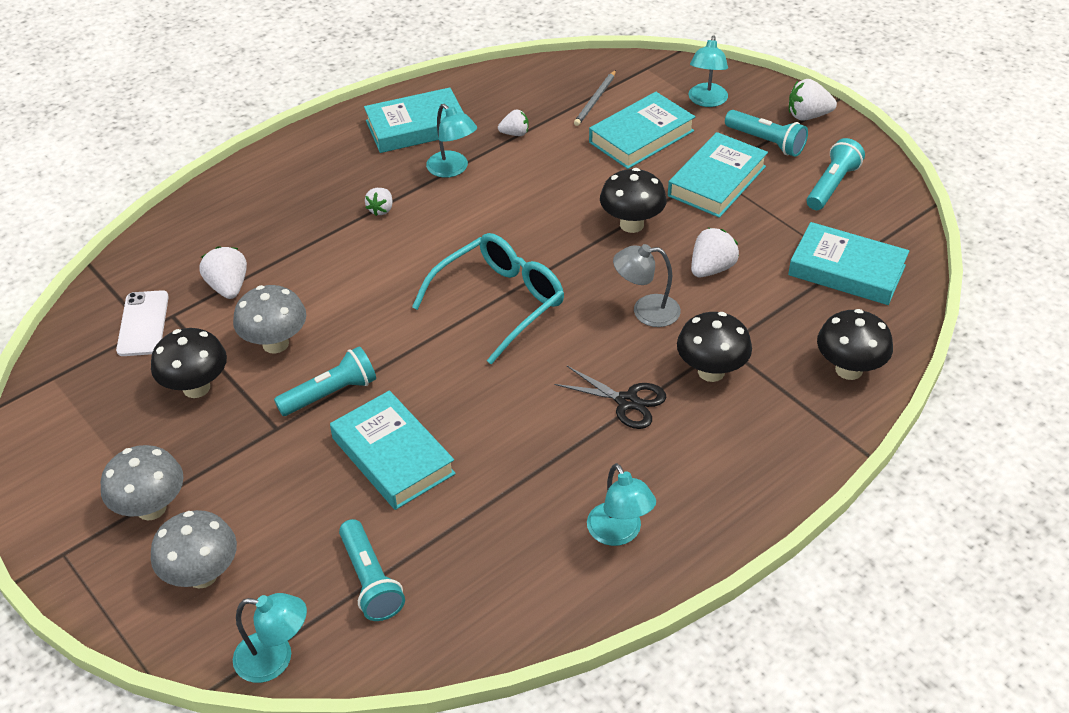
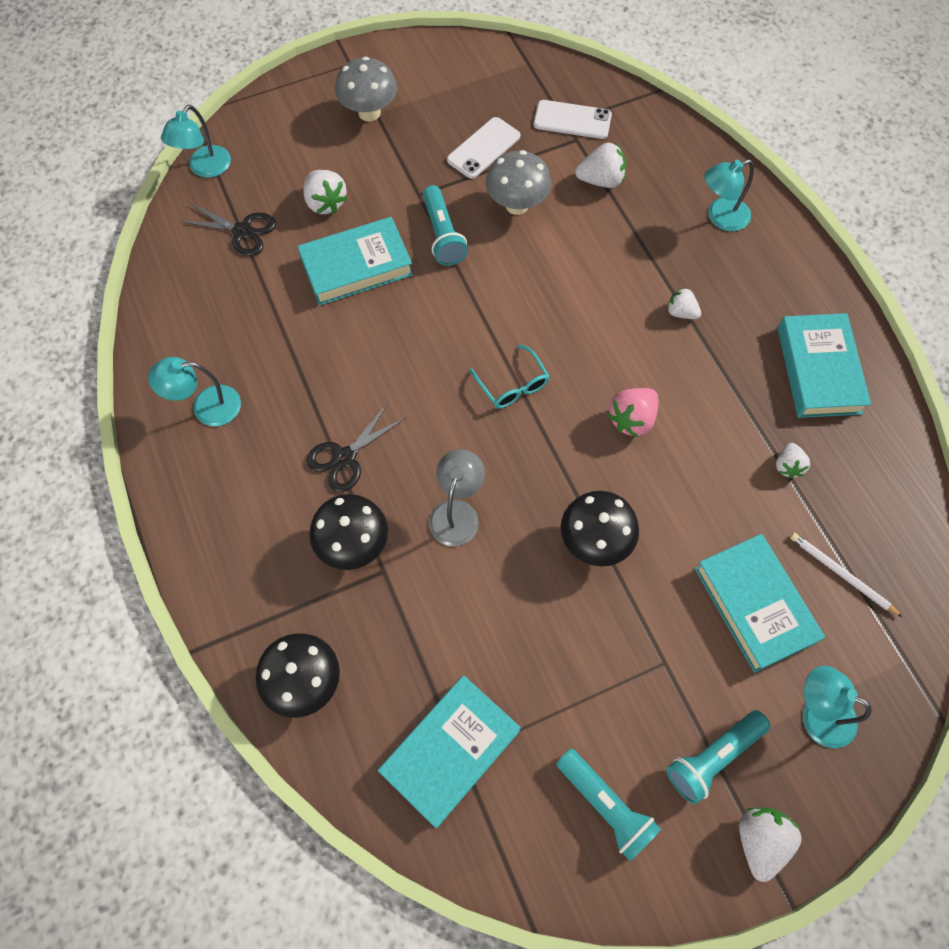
camera: 105 degrees right, 20 degrees up
(196, 388) = (483, 148): black mushroom -> white phone
(202, 575) = (295, 136): grey mushroom -> none
(370, 581) = (242, 231): turquoise flashlight -> black scissors
(452, 169) = (733, 389): turquoise lamp -> turquoise lamp (720, 217)
(499, 302) = (512, 385): turquoise glasses -> turquoise glasses, size x0.53
(506, 222) = (632, 419): none -> pink strawberry
(595, 100) = (841, 574): grey pencil -> white pencil
(711, 268) = (499, 600): white strawberry -> white strawberry (325, 203)
(717, 181) = (648, 664): turquoise book -> none

